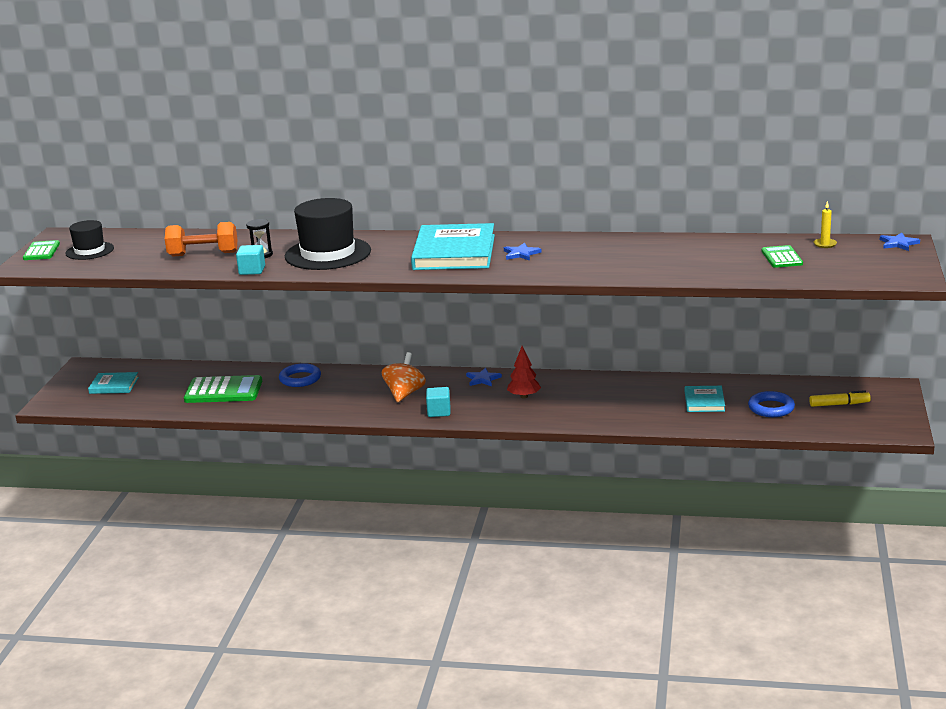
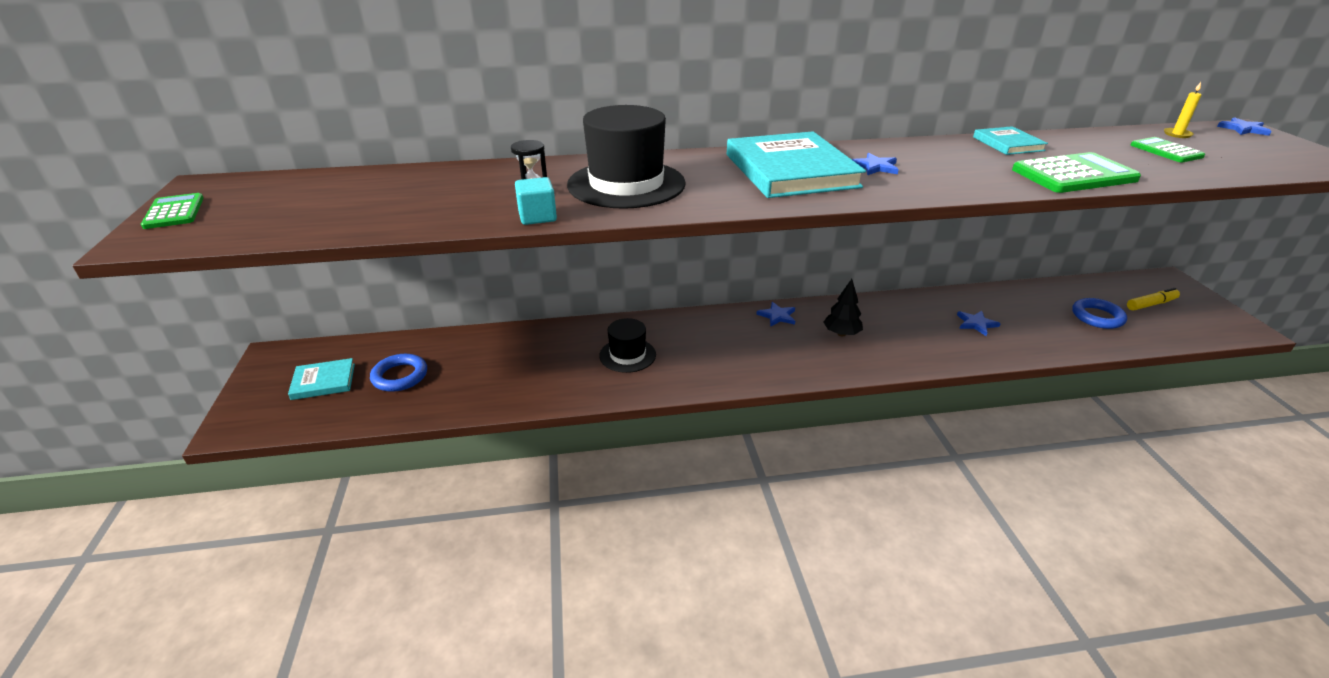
camera: 20 degrees left, 10 degrees up
(89, 251) = (258, 205): black hat -> black hat (627, 355)
(203, 254) = (444, 198): orange dumbbell -> none
(223, 391) = (479, 371): green calculator -> green calculator (1074, 175)
(300, 379) = (567, 341): blue ring -> blue ring (400, 376)
(404, 394) = (706, 347): orange spinning top -> none
(439, 412) = (766, 368): turquoise cube -> none
(524, 396) = (841, 333): red tree -> black tree
(650, 401) = (976, 324): none -> blue star
(704, 401) = (1026, 317): turquoise book -> turquoise book (1008, 144)

